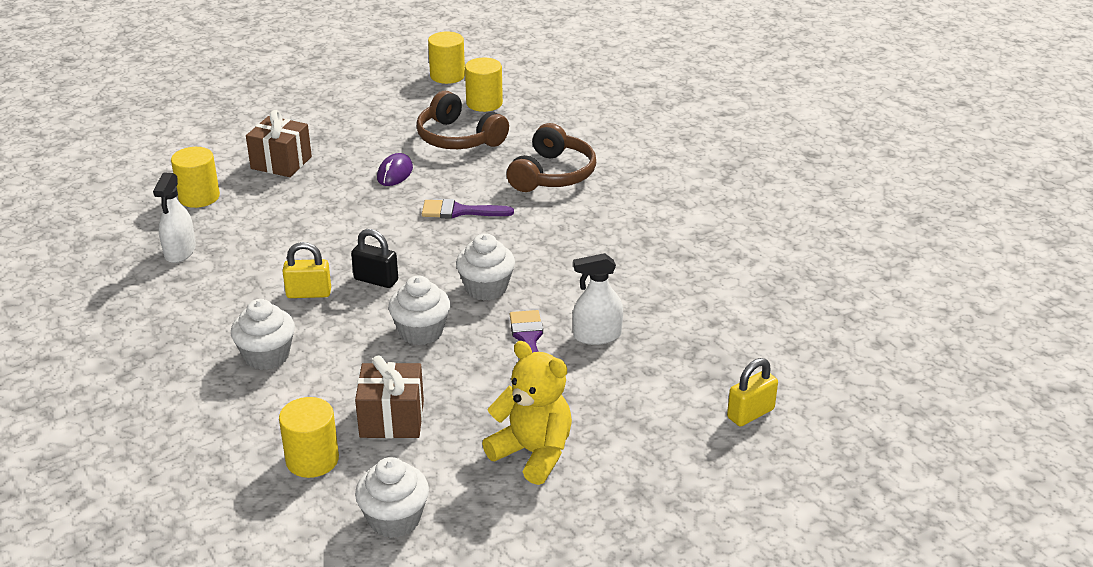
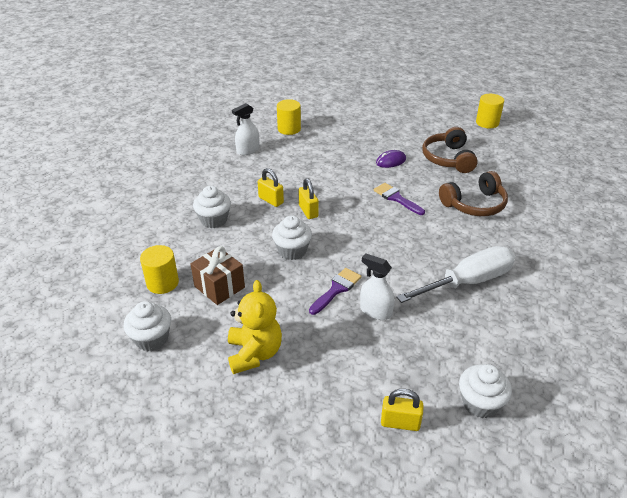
camera: 45 degrees right, 5 degrees up
(281, 163) = (345, 130): brown gift -> none
(376, 280) = (308, 211): black padlock -> yellow padlock
(484, 103) = (488, 146): yellow cylinder -> none
(486, 288) = (354, 247): white cupcake -> white cupcake (480, 403)
(646, 255) = (468, 282): none -> white screwdriver

